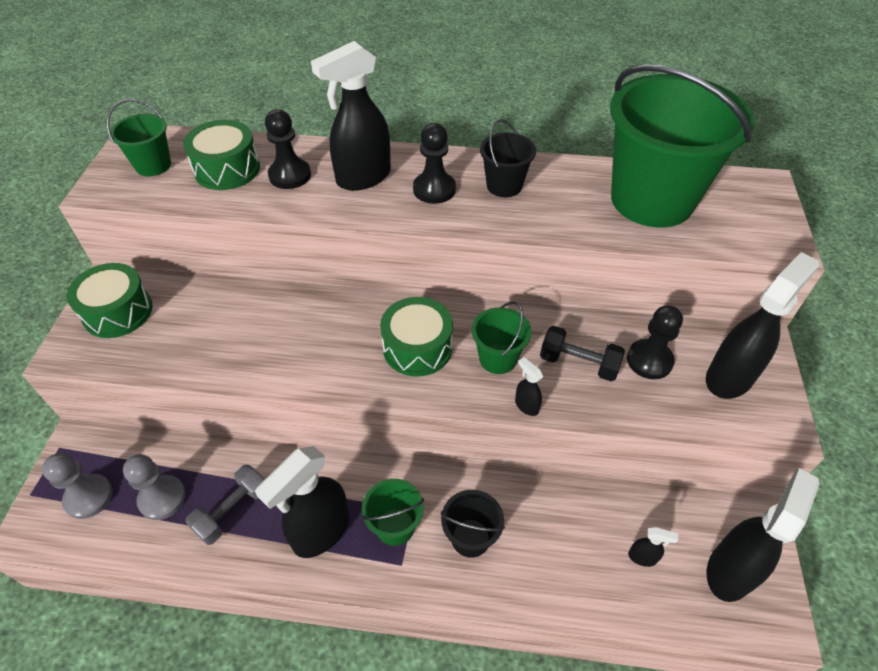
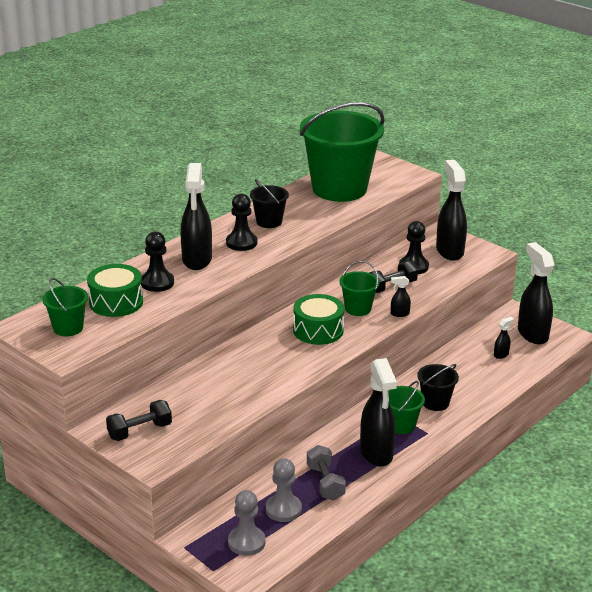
camera: 55 degrees left, 20 degrees down
(118, 312) = (139, 431): green drum -> black dumbbell

